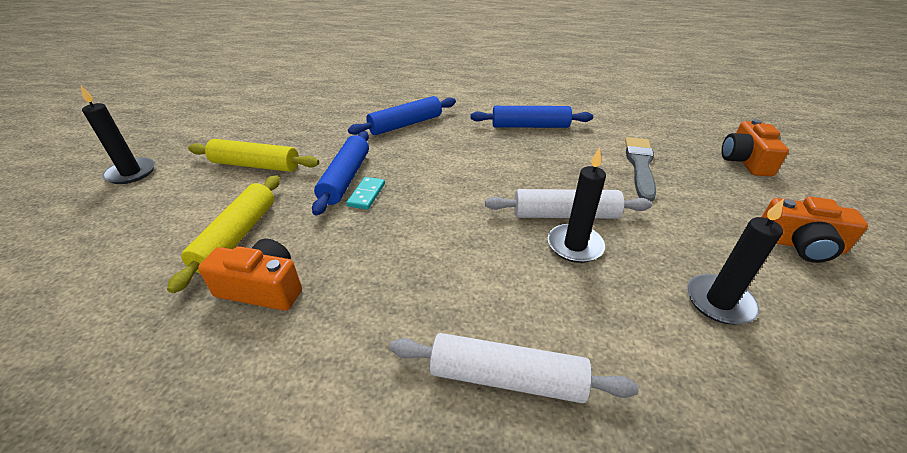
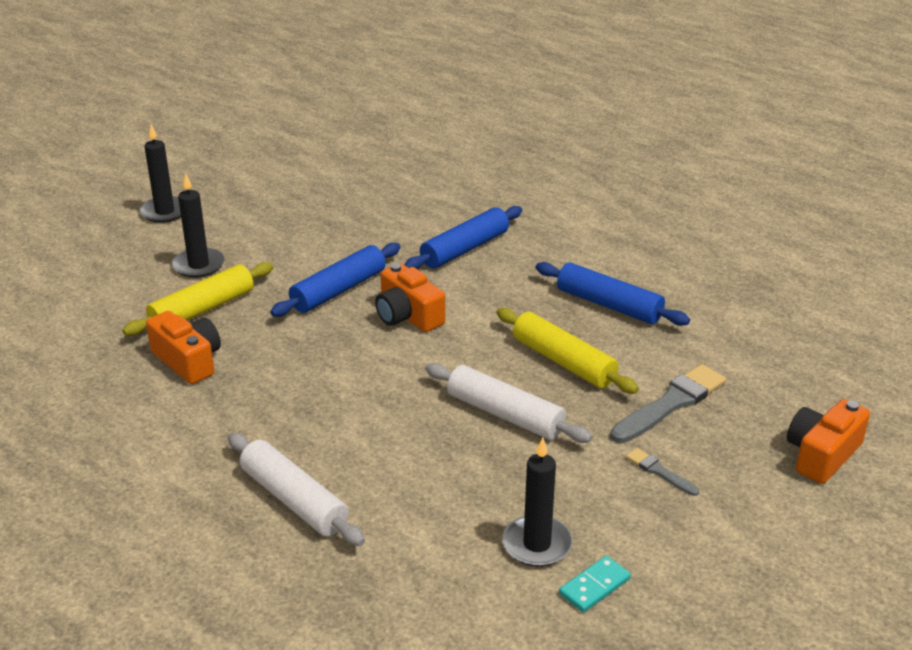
camera: 35 degrees right, 5 degrees down
(256, 165) = (272, 244): yellow rolling pin -> yellow rolling pin (563, 361)
(366, 195) = (341, 315): turquoise domino -> turquoise domino (594, 586)
(405, 124) = (464, 249): blue rolling pin -> blue rolling pin turned 45 degrees counterclockwise
(575, 245) = (474, 444): black candle -> black candle (198, 265)
(698, 208) = (659, 471): none -> grey brush
(800, 245) = (711, 550): orange camera -> orange camera (408, 315)

